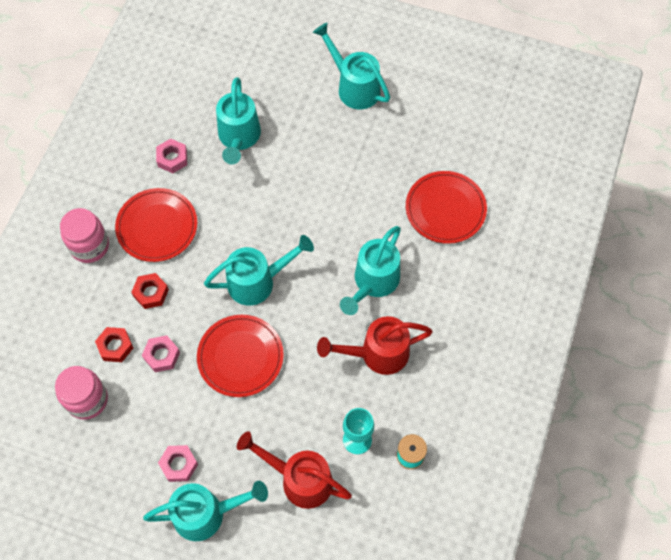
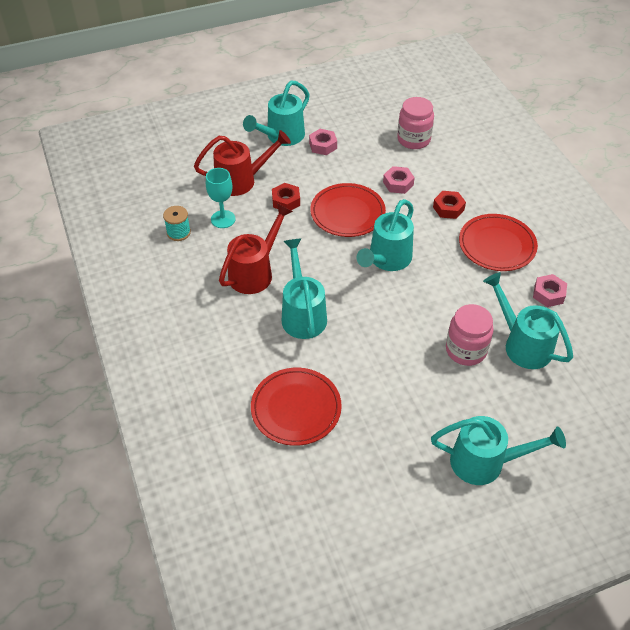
camera: 140 degrees right, 15 degrees down
(89, 246) = (523, 206): pink jar -> pink jar (466, 350)
(115, 346) = (432, 170): red nut -> red nut (286, 201)

